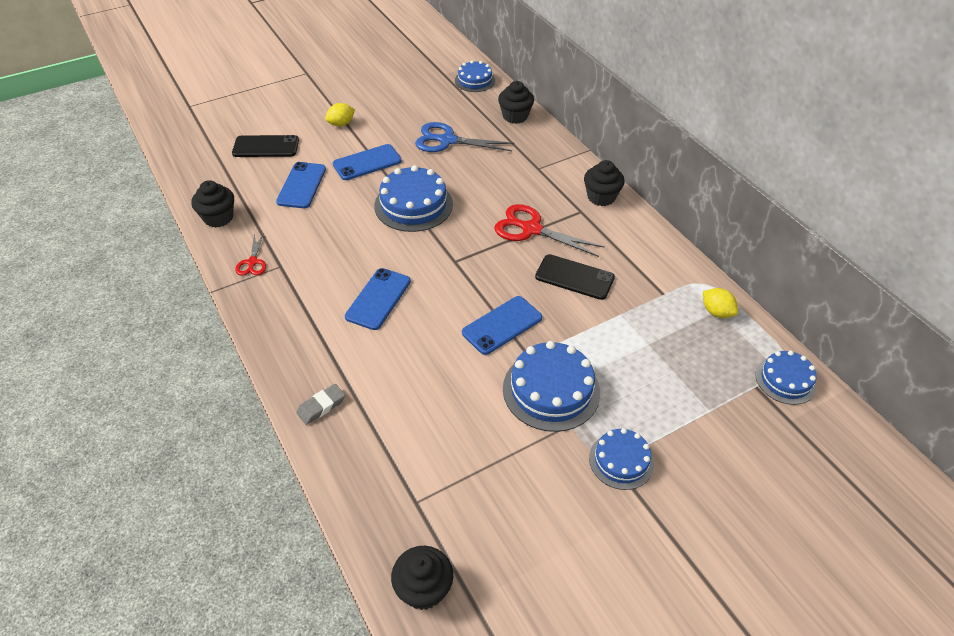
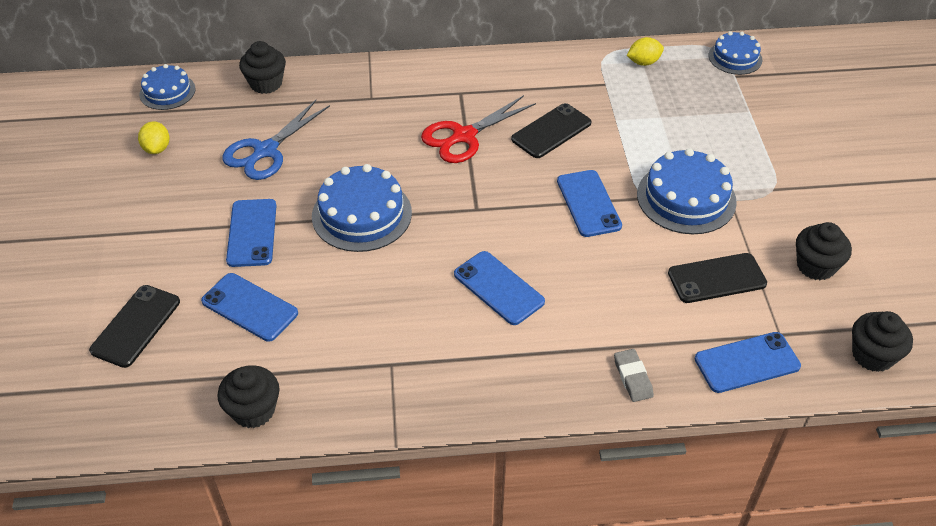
camera: 65 degrees left, 0 degrees up
(252, 262) = (367, 391): red scissors -> none
(341, 124) = (150, 236): yellow lemon -> yellow lemon (157, 148)
(370, 483) = (747, 363): none -> blue phone
(461, 437) = (716, 278): none -> black phone
(601, 197) = (448, 71): black cupcake -> black cupcake (815, 266)
(621, 461) = (781, 183): blue cake -> none

